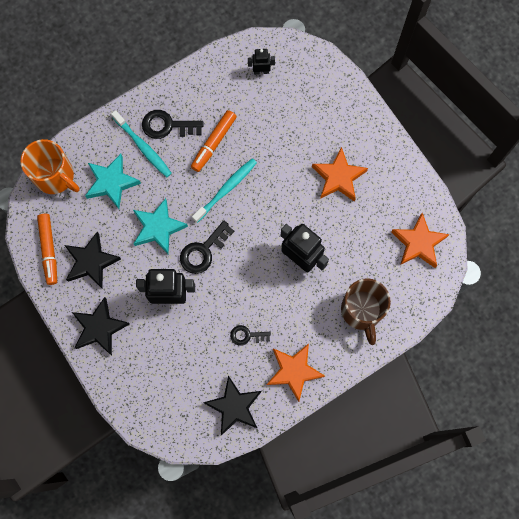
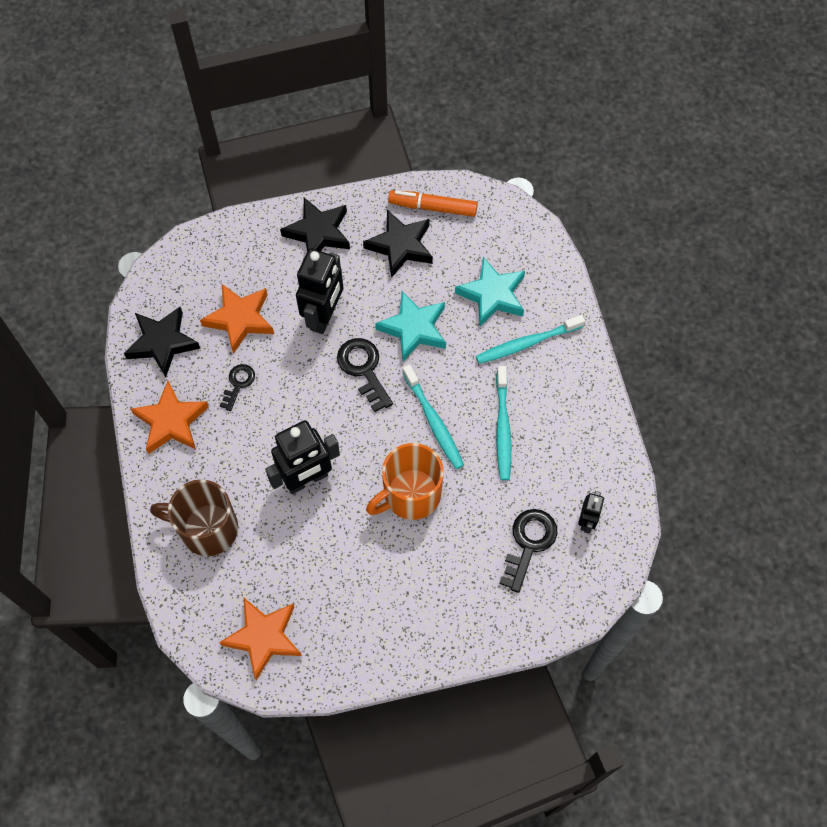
camera: 110 degrees right, 10 degrees down
(55, 176) = (523, 238): orange mug -> orange mug (410, 495)
(167, 126) = (546, 380): black key -> black key (529, 544)
(214, 143) = (502, 427): orange marker -> turquoise toothbrush
(338, 177) = (396, 567): orange star -> orange star (240, 319)

